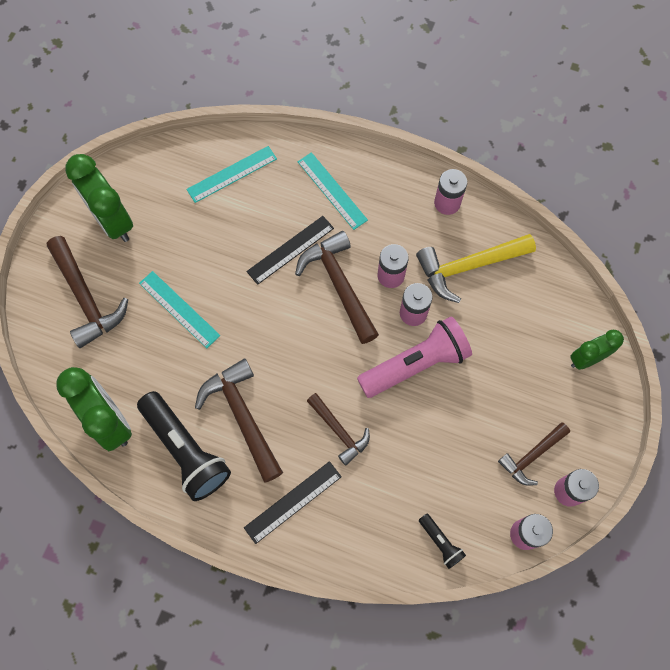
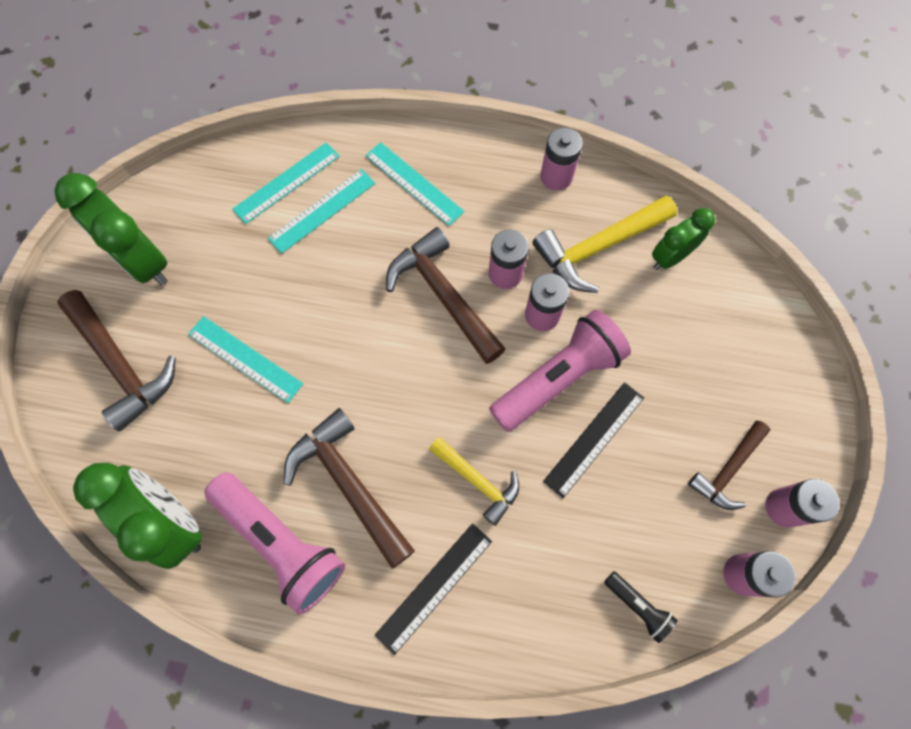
camera: 10 degrees left, 0 degrees up
(186, 450) = (281, 542): black flashlight -> pink flashlight
(256, 201) = (322, 210): none -> turquoise ruler
(290, 250) = (375, 262): black ruler -> black ruler (594, 439)
(339, 431) = (478, 481): brown hammer -> yellow hammer
(586, 359) = (766, 336): green clock -> green clock (670, 257)

